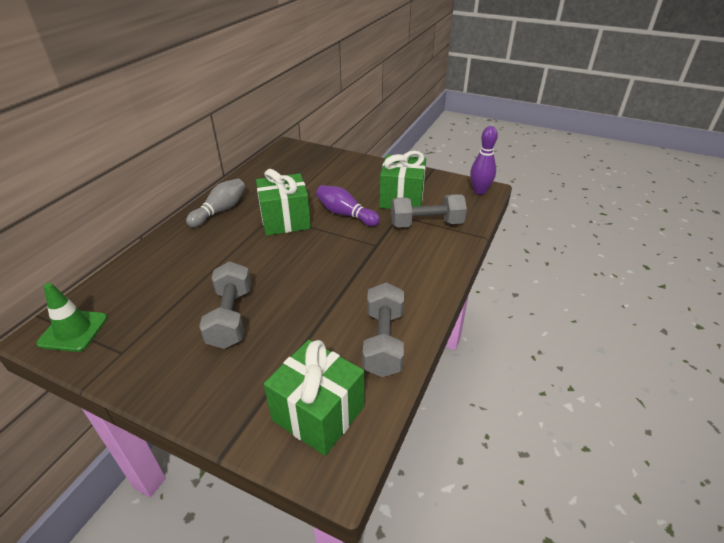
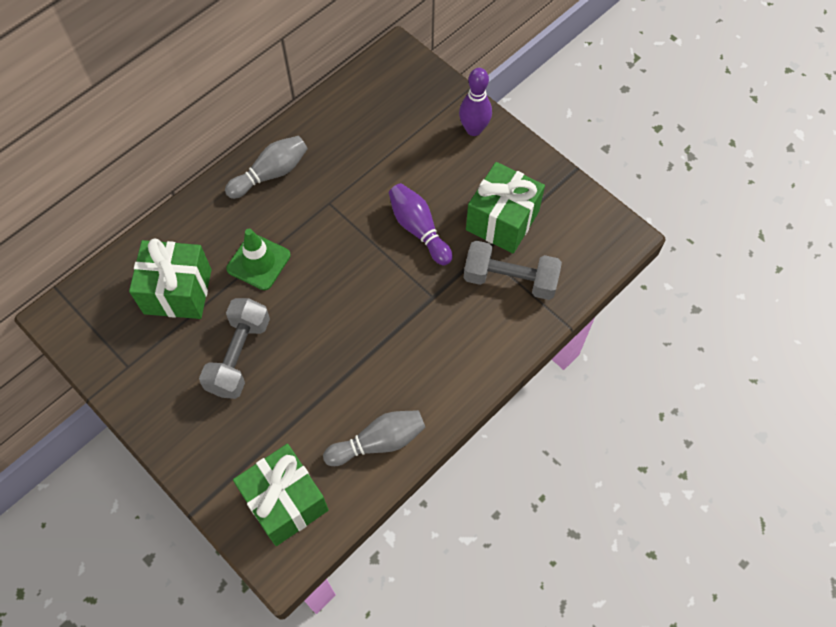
camera: 20 degrees right, 25 degrees up
(73, 330) = (87, 321): green traffic cone -> green traffic cone (258, 262)
(285, 220) = (342, 217): green gift -> green gift (178, 291)
(383, 342) = (378, 442): grey dumbbell -> grey bowling pin
(479, 191) = (613, 238): purple bowling pin -> purple bowling pin (474, 129)

